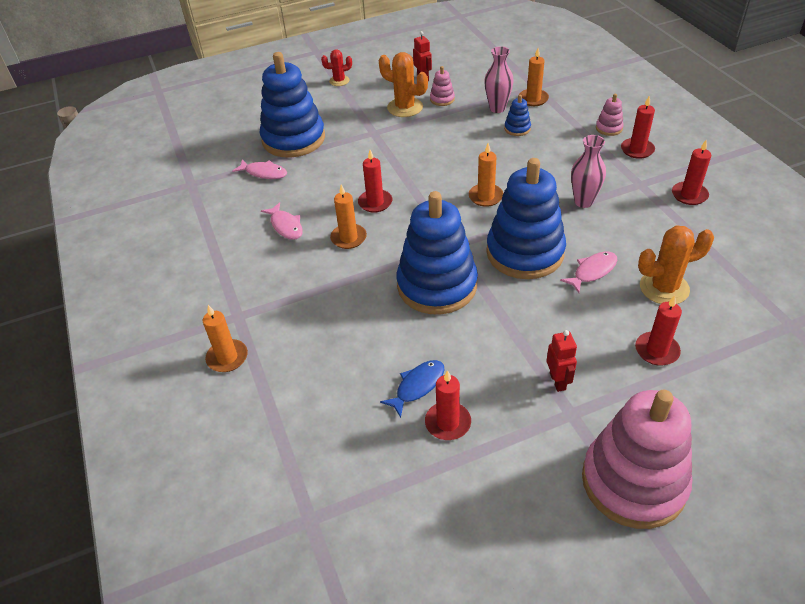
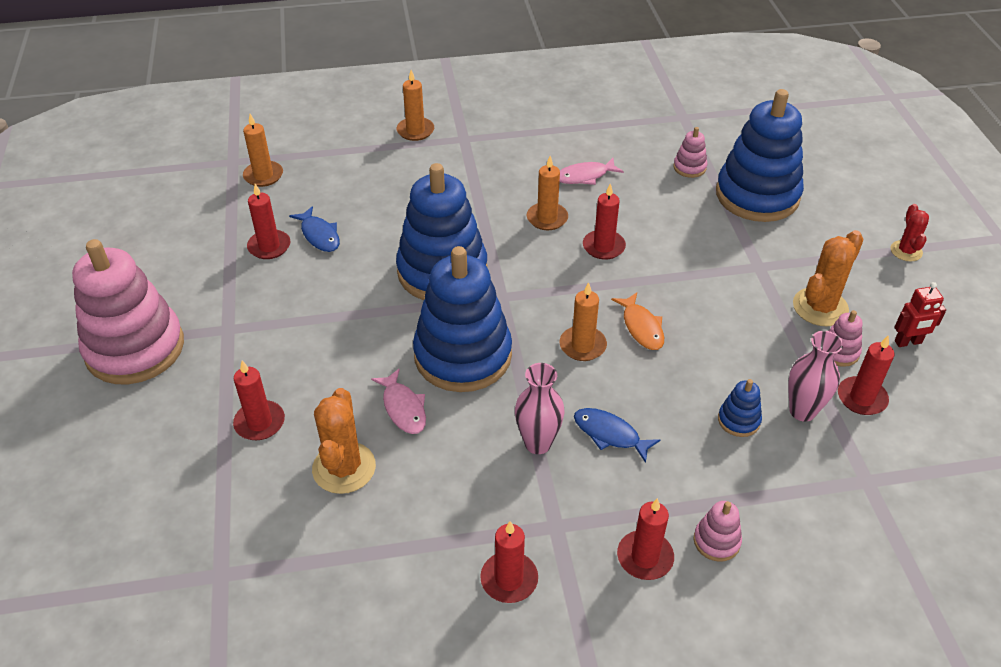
camera: 100 degrees right, 0 degrees up
(264, 173) = (689, 167): pink fish -> pink stacking toy
(455, 174) = (641, 327): none -> orange fish
(476, 90) = (861, 398): none -> red candle
(533, 99) = (826, 465): orange candle -> orange candle (263, 176)
(557, 174) = (610, 434): none -> blue fish
(558, 381) = (268, 330): red robot -> none

